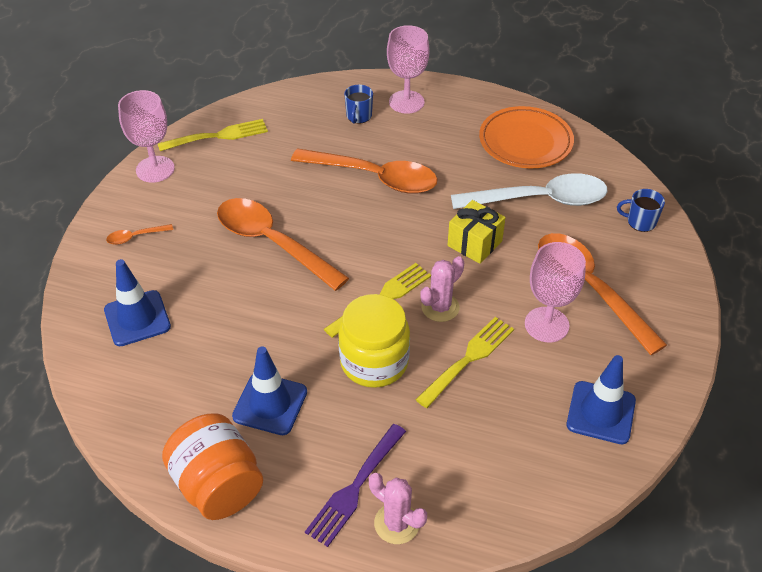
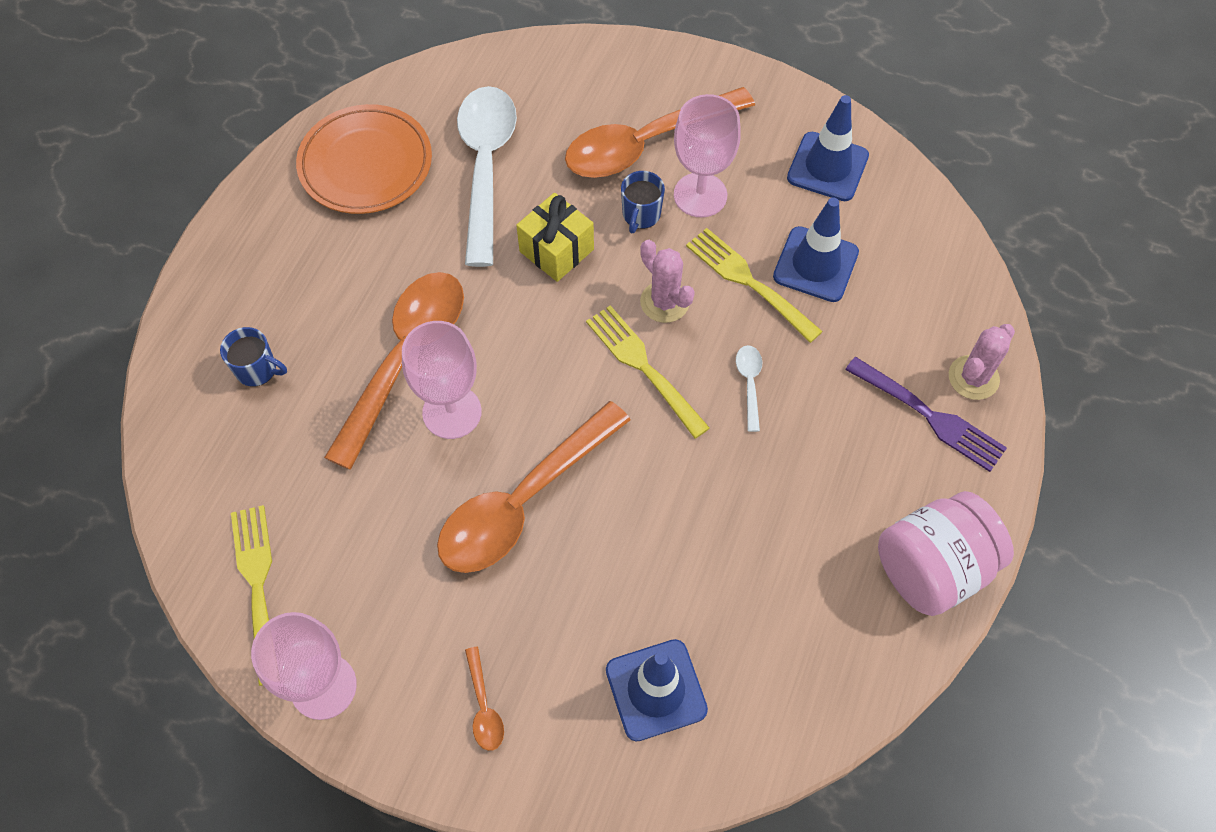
camera: 85 degrees left, 15 degrees up
(218, 485) = (932, 568): orange jar -> pink jar
(270, 404) = (812, 507): blue traffic cone -> blue traffic cone (815, 264)
(374, 362) = (749, 383): yellow jar -> white spoon
(406, 102) = (238, 301): pink goblet -> pink goblet (452, 412)
(640, 222) = (541, 72): blue mug -> blue mug (641, 215)

